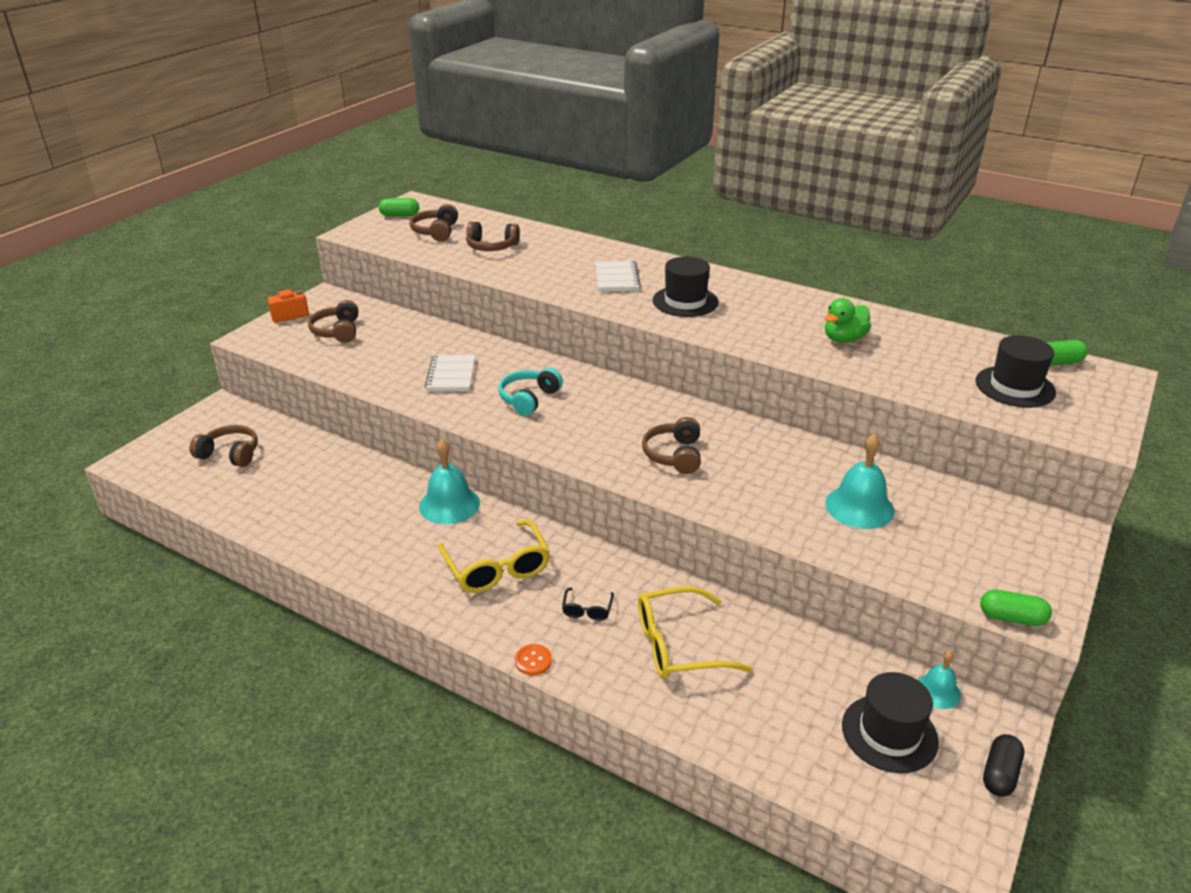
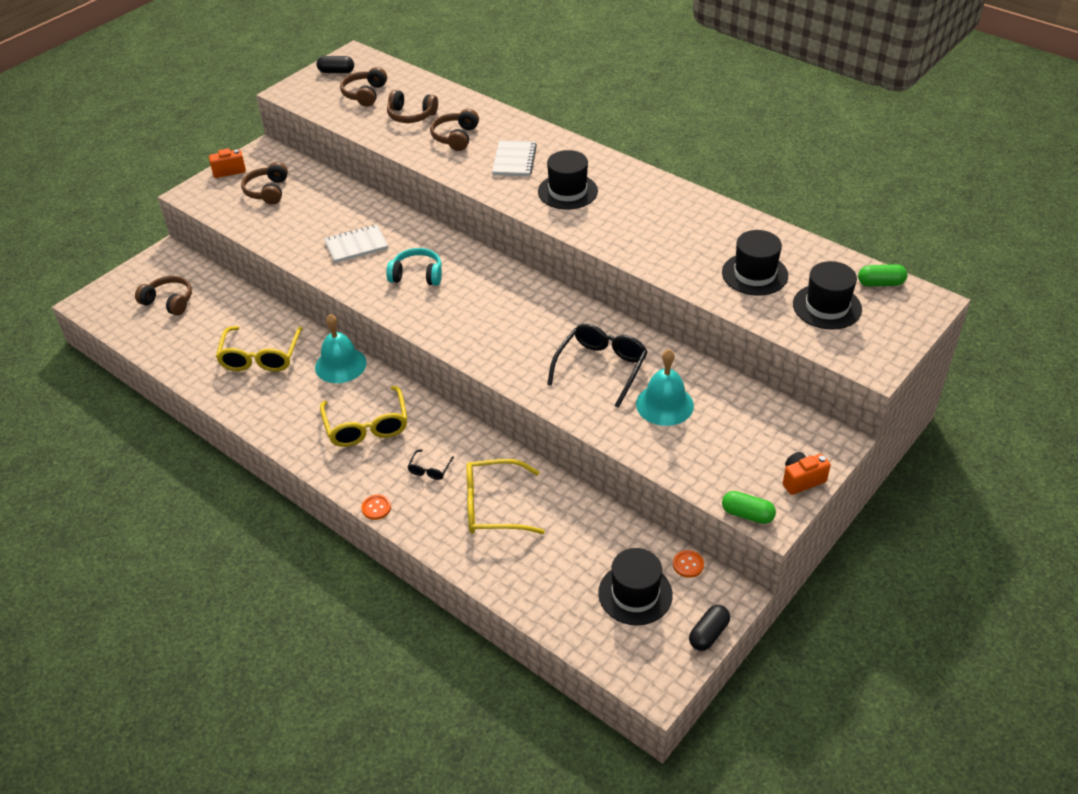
camera: 10 degrees right, 10 degrees up
(351, 503) = (260, 357): none -> yellow glasses
(400, 215) = (336, 72): green capsule -> black capsule
(451, 375) = (356, 245): white notebook -> white notebook turned 60 degrees clockwise
(529, 399) = (417, 275): turquoise headphones -> turquoise headphones turned 60 degrees clockwise
(674, 455) = (525, 341): brown headphones -> brown headphones (455, 137)
(771, 475) = (601, 368): none -> black glasses
(844, 339) = (695, 243): green duck -> none
(921, 362) = (754, 274): none -> black hat
(937, 691) = (688, 564): turquoise bell -> orange button
(1054, 574) = (802, 480): none -> orange camera

